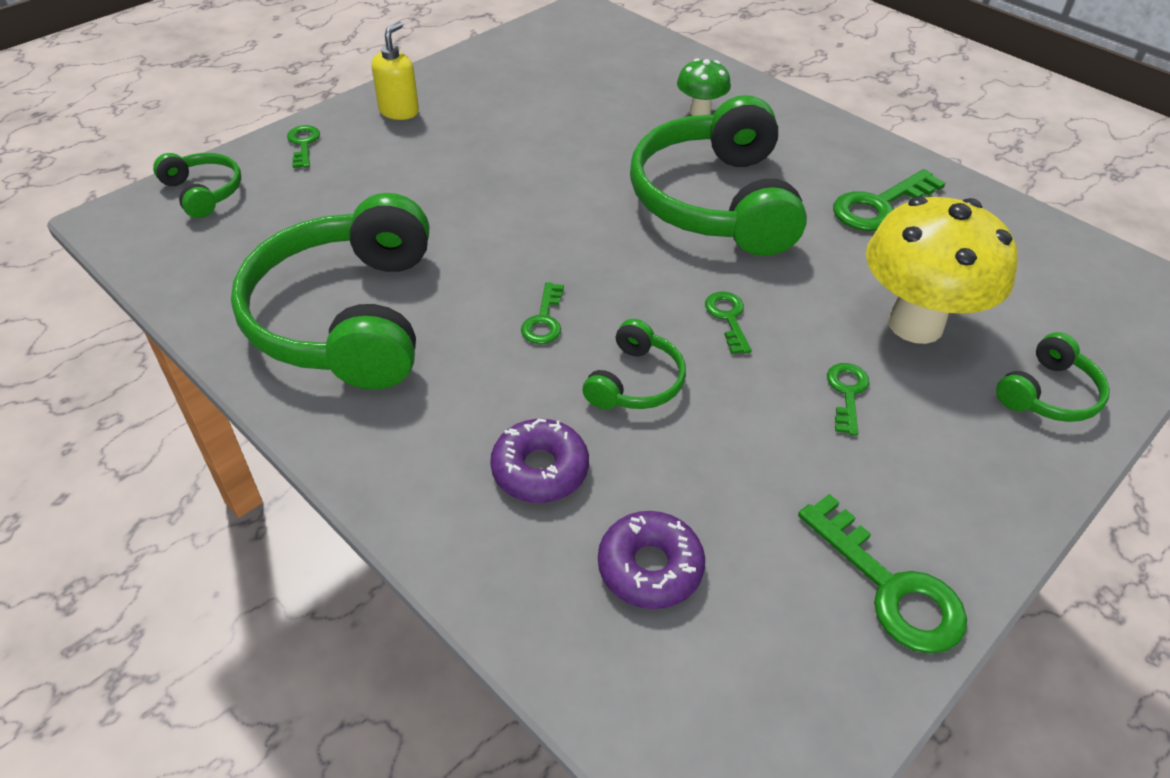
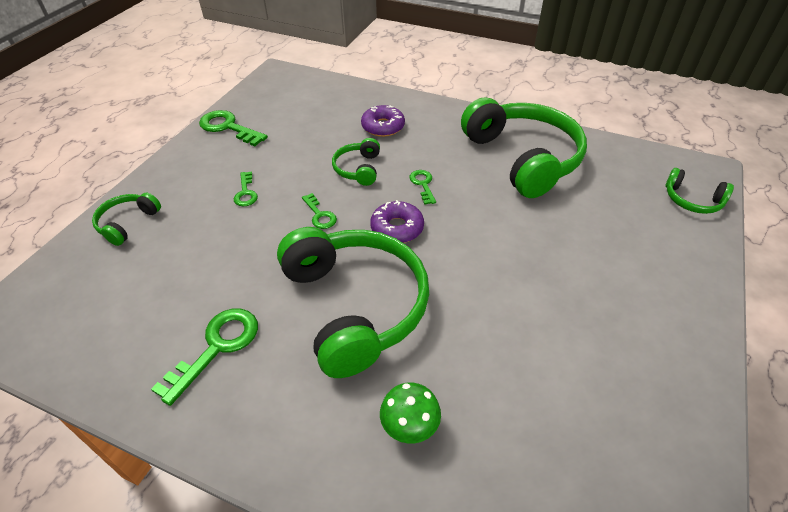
camera: 160 degrees right, 0 degrees up
(303, 144) = (691, 258): green key -> none
(399, 111) = (671, 320): yellow soap dispenser -> none
(650, 567) = (324, 111): purple donut -> purple donut (397, 228)
(915, 324) = (201, 244): yellow mushroom -> none

